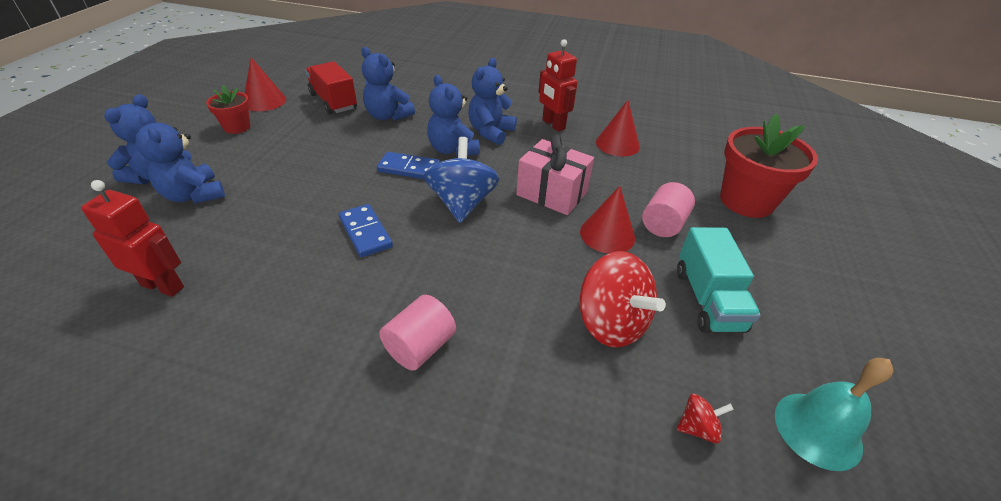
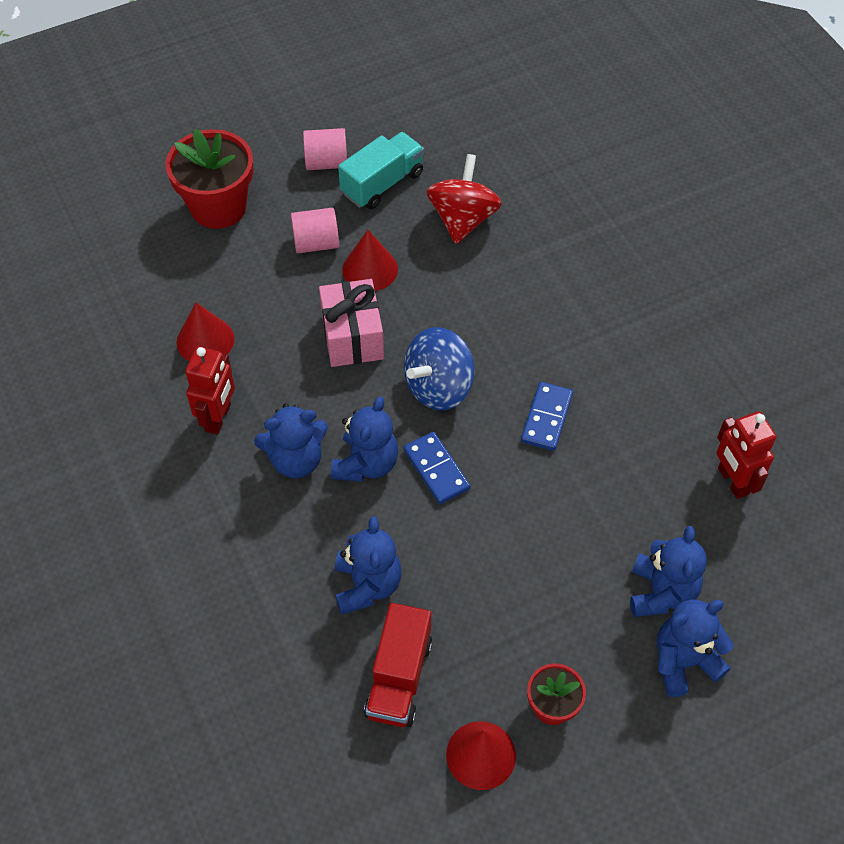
camera: 130 degrees left, 15 degrees up
(420, 347) = (593, 295): pink cylinder -> pink cylinder (326, 162)
(697, 428) = (496, 149): red spinning top -> none
(817, 430) = (441, 105): turquoise bell -> none

